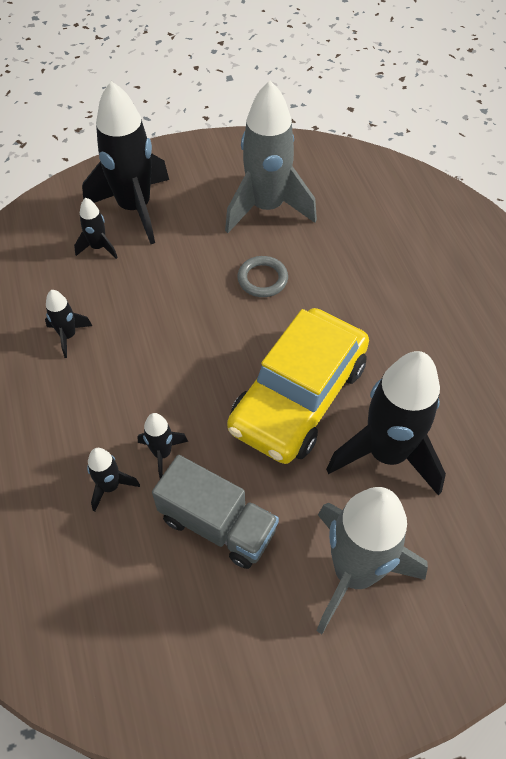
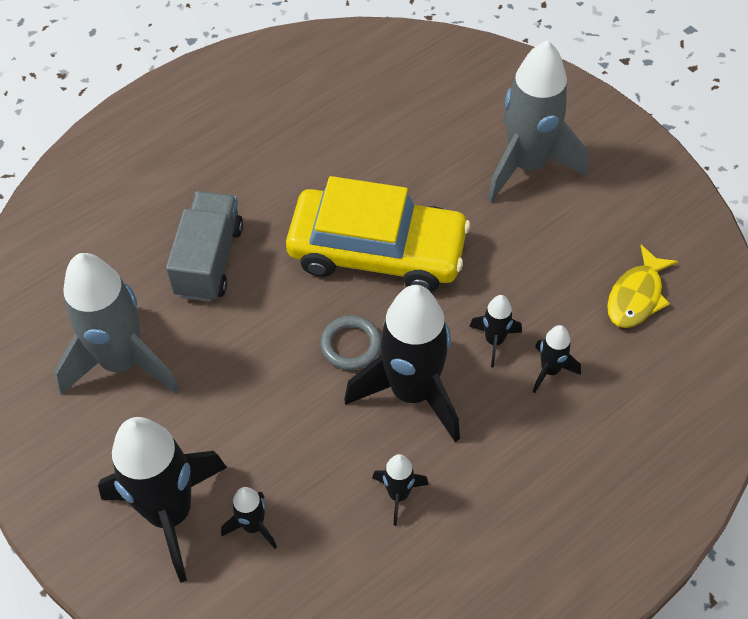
camera: 110 degrees left, 0 degrees up
(146, 605) = (636, 296): none -> yellow fish
(217, 524) = (539, 271): grey truck -> grey truck (209, 260)
(262, 279) = (239, 330): grey ring -> grey ring (351, 345)
(387, 453) = (406, 169): black rocket -> black rocket (412, 392)

